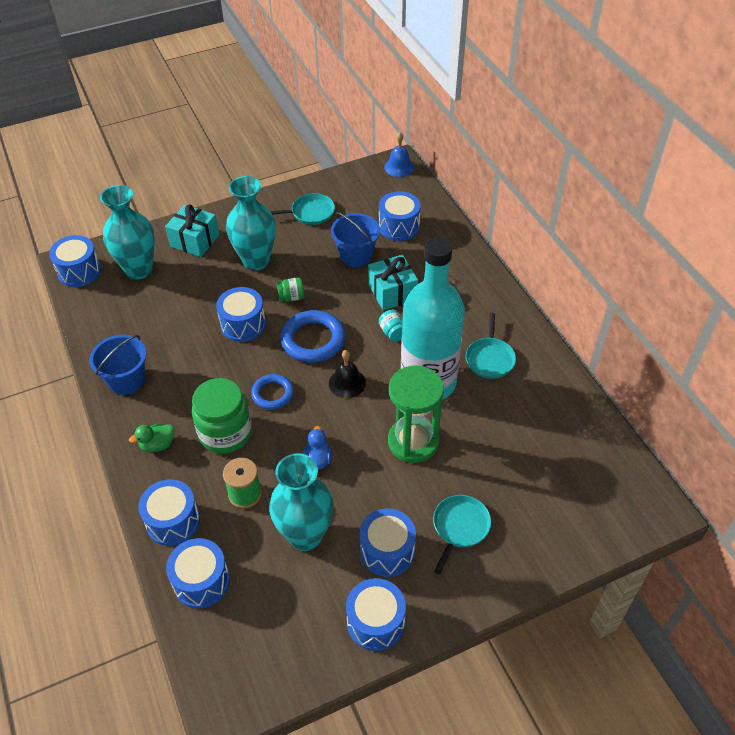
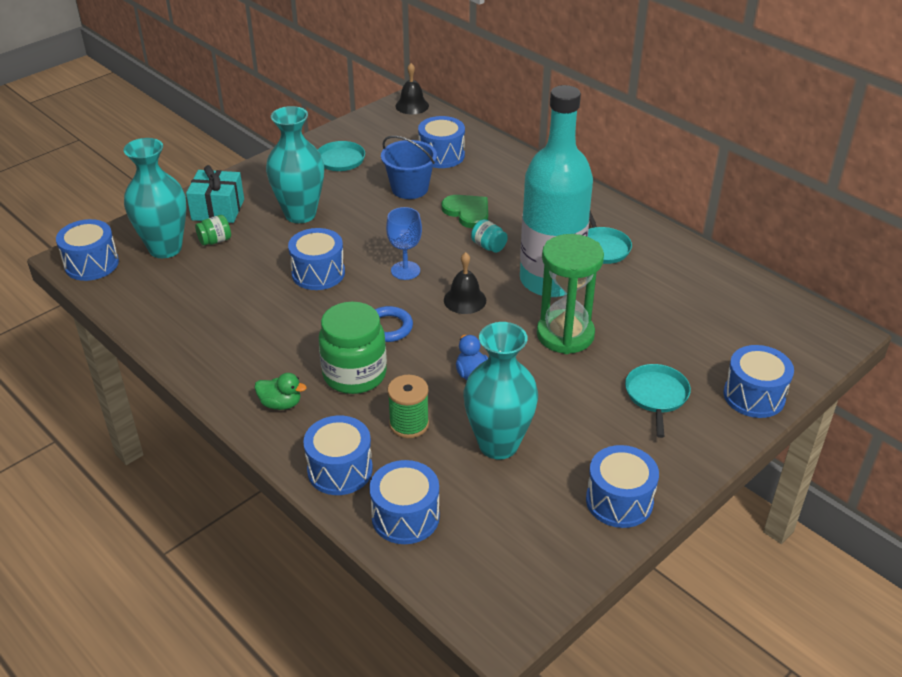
camera: 20 degrees left, 10 degrees down
(127, 380) = (208, 352): blue bucket -> none
(157, 445) = (281, 404): green duck -> green duck turned 120 degrees counterclockwise
(291, 297) = (359, 238): green jar -> green jar (215, 241)
(313, 340) = (405, 270): blue ring -> blue goblet
(387, 551) = (594, 435): blue drum -> blue drum (754, 396)
(392, 292) = (467, 212): turquoise gift -> green heart
(399, 167) = (412, 106): blue bell -> black bell

